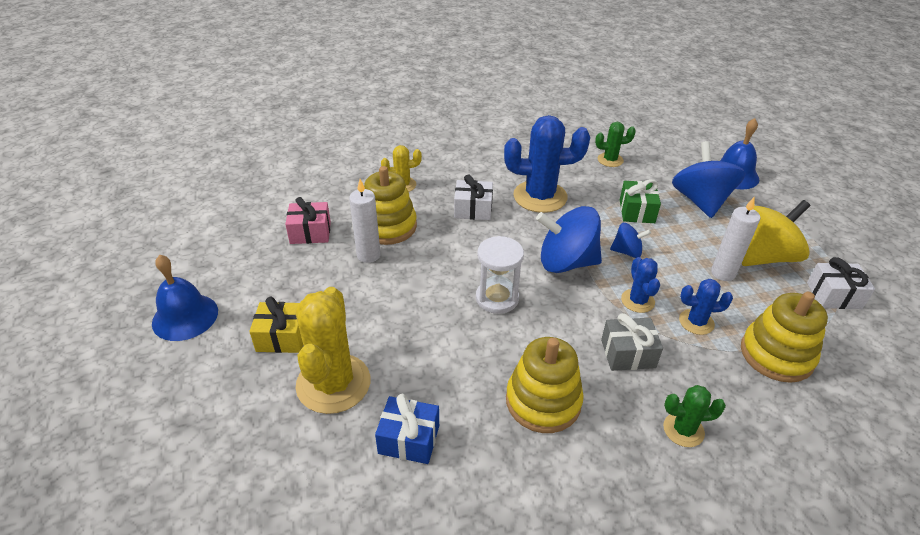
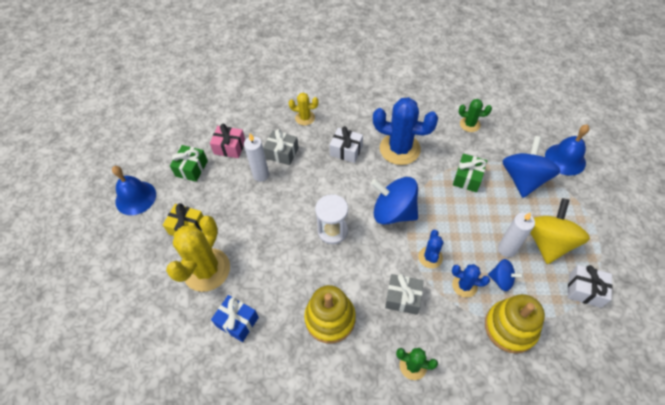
camera: 20 degrees right, 15 degrees up
(262, 266) = (191, 168): none -> green gift
(388, 226) = (282, 153): yellow stacking toy -> grey gift
(627, 252) = (442, 213): blue spinning top -> blue spinning top (501, 280)
(764, 256) = (548, 242): yellow spinning top -> yellow spinning top turned 60 degrees counterclockwise

